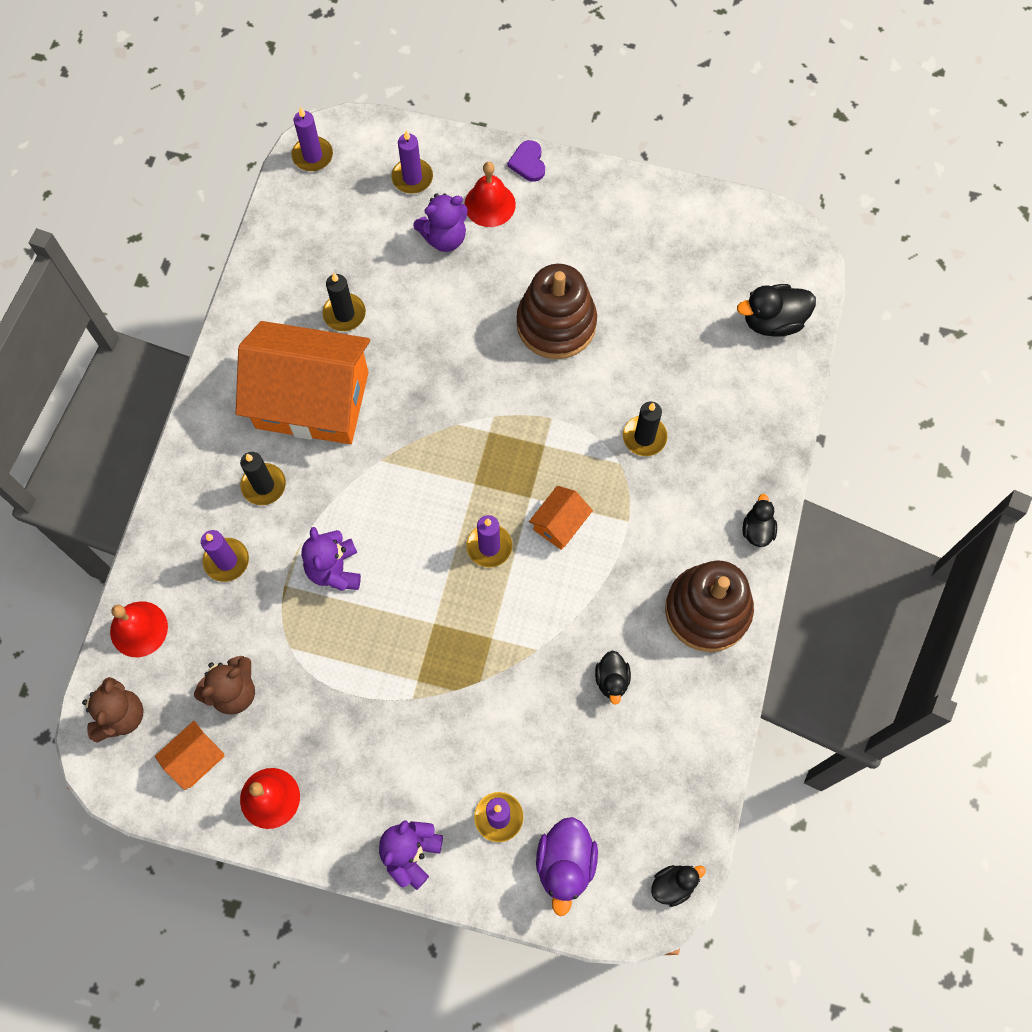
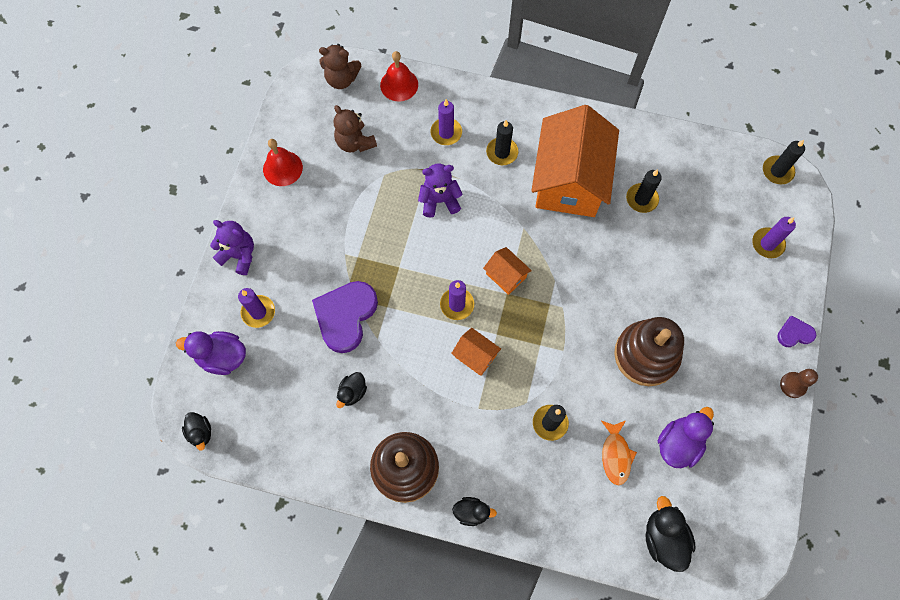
camera: 90 degrees right, 0 degrees up
(195, 758) = (311, 123): orange house -> orange house (506, 275)
(312, 156) = (777, 171): purple candle -> black candle
(444, 237) = (716, 269): purple teddy bear -> none
(490, 204) = (750, 303): red bell -> none
(505, 693) = (345, 316): none -> purple heart
(591, 172) = (793, 385): none -> brown pawn
(612, 680) = (352, 392): black duck -> black duck turned 60 degrees counterclockwise
(664, 297) = (678, 443): none -> purple duck
(681, 365) = (616, 455): none -> orange fish

